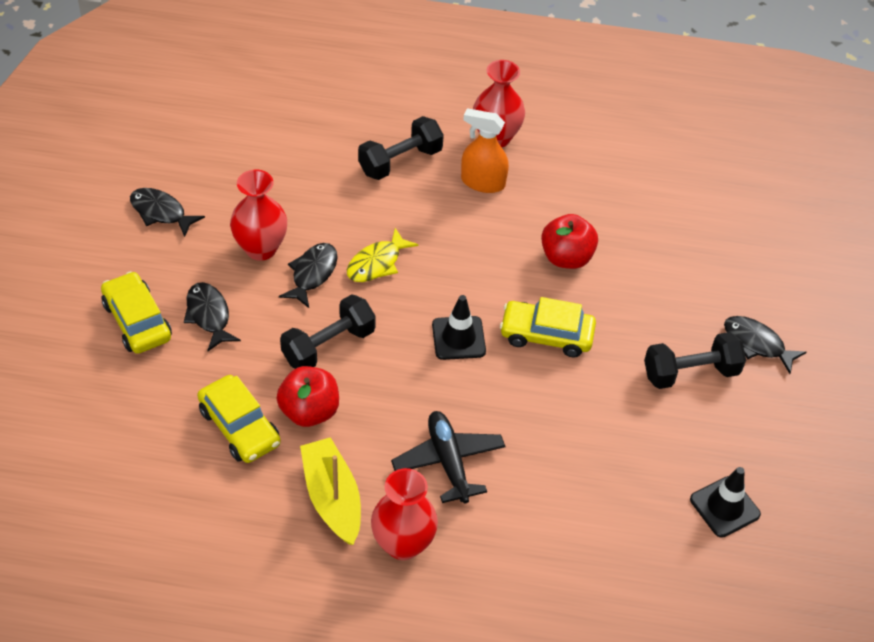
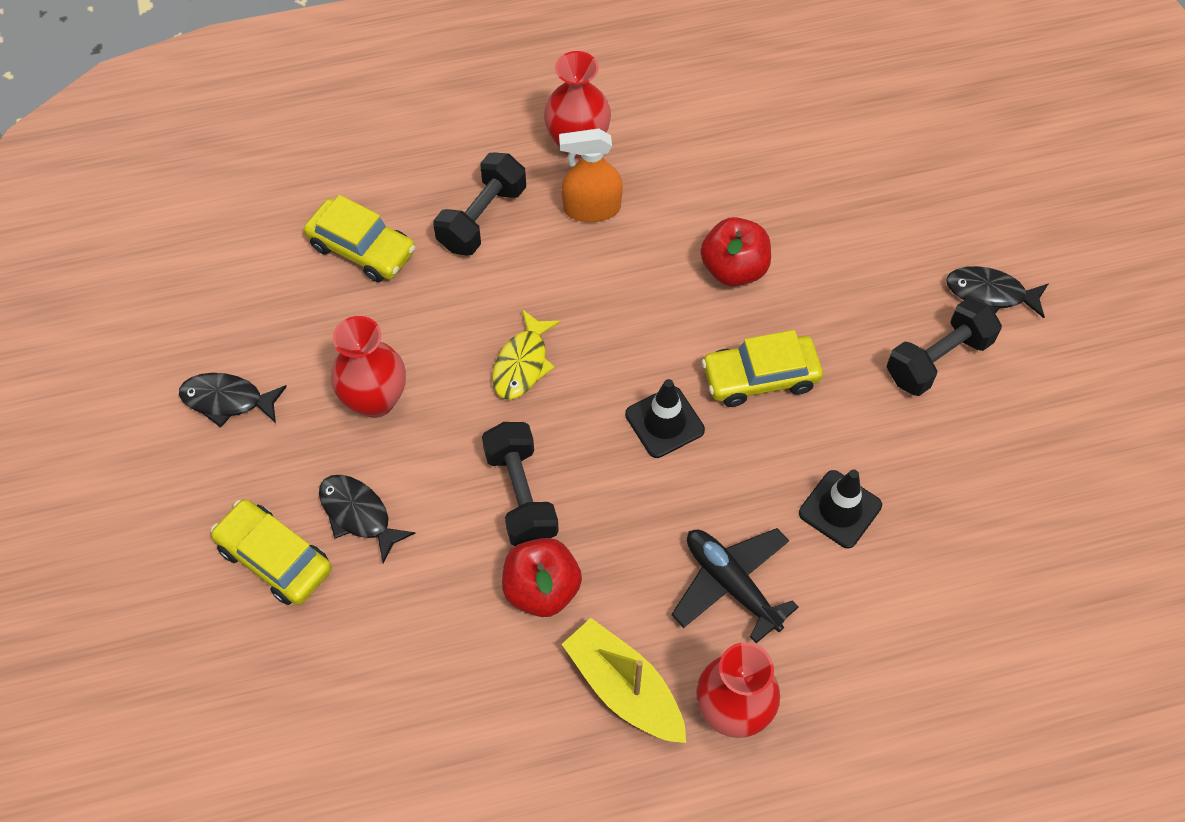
camera: 20 degrees left, 10 degrees up
(240, 427) = (471, 645): yellow car -> yellow car (362, 248)
(312, 274) = (454, 408): black fish -> none
(328, 346) = (521, 495): black dumbbell -> black dumbbell turned 45 degrees counterclockwise
(724, 507) = (1052, 509): black traffic cone -> black traffic cone (840, 509)

